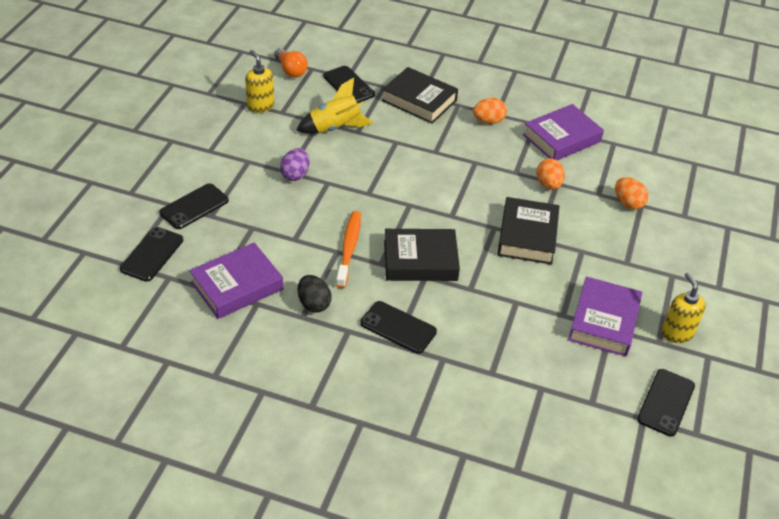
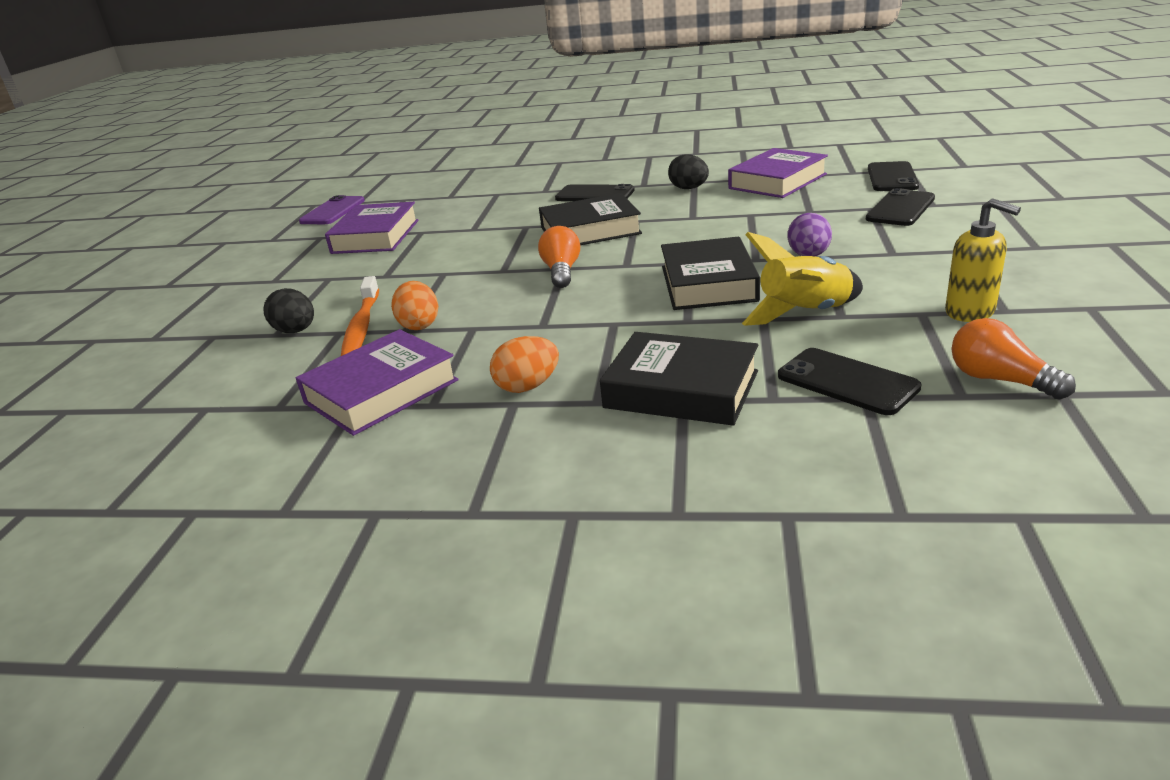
camera: 175 degrees right, 15 degrees down
(349, 249) = (680, 221): orange toothbrush -> orange toothbrush (361, 327)
(453, 211) = (561, 272): none -> orange light bulb
(527, 236) = (457, 272): black book -> black book (708, 283)
(628, 203) = (296, 331): orange egg -> black egg
(666, 402) = (333, 211): black phone -> purple phone
(677, 333) = (296, 245): yellow soap dispenser -> none

